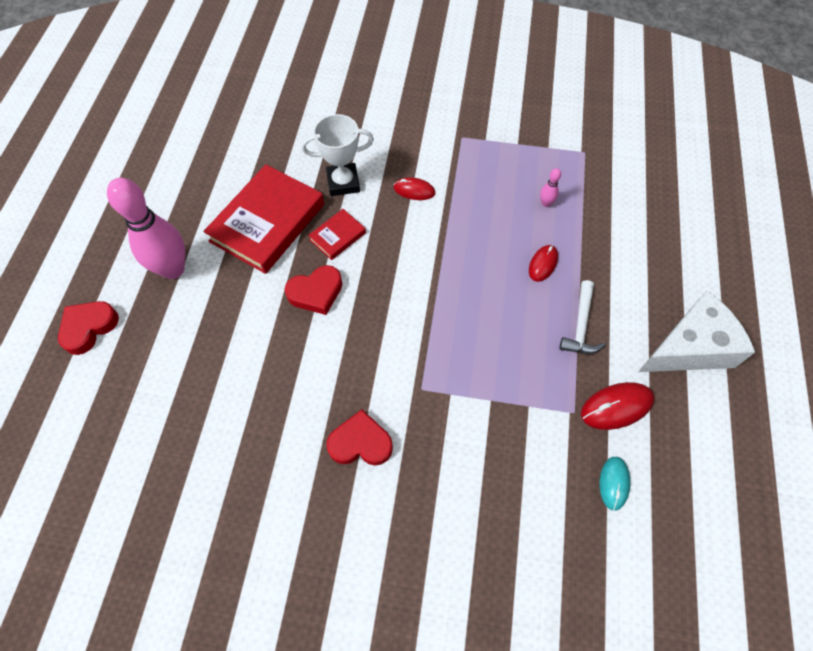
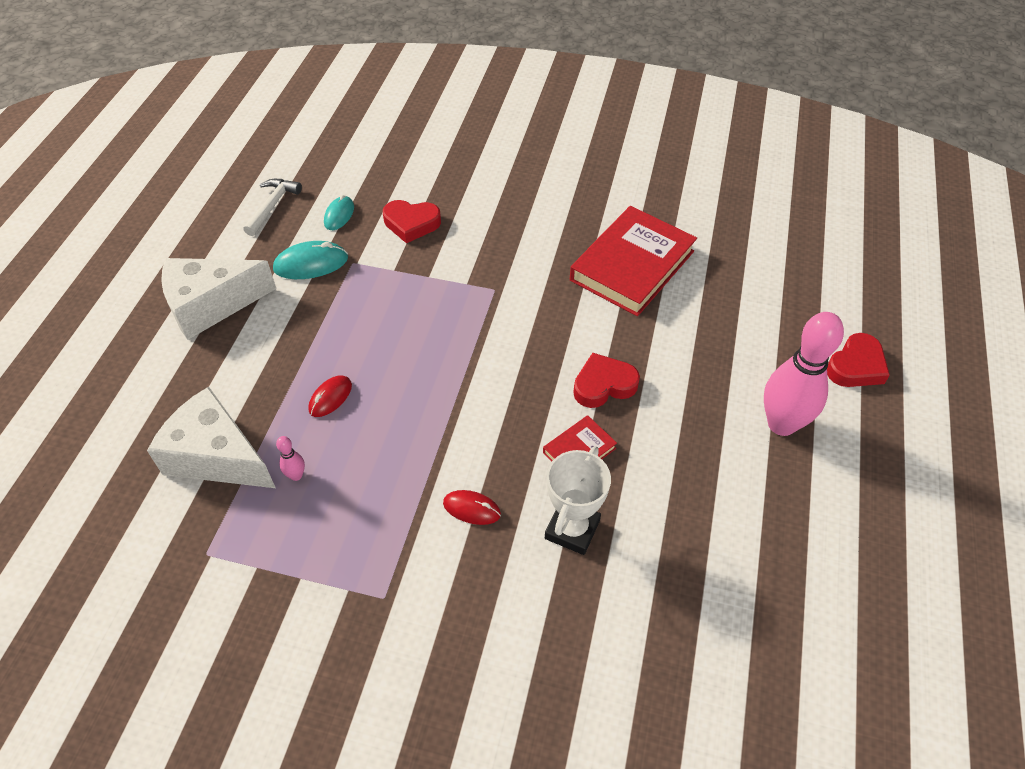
camera: 175 degrees left, 10 degrees down
(267, 222) = (673, 476): red book -> red book (632, 266)
(343, 183) = (572, 529): white trophy -> white trophy turned 60 degrees counterclockwise
(360, 443) = (556, 254): red heart -> red heart (411, 224)
(581, 325) = (314, 332): white hammer -> white hammer (272, 206)
(610, 212) = (216, 456): none -> white cheese
(616, 407) = (311, 264): red mouse -> turquoise mouse

